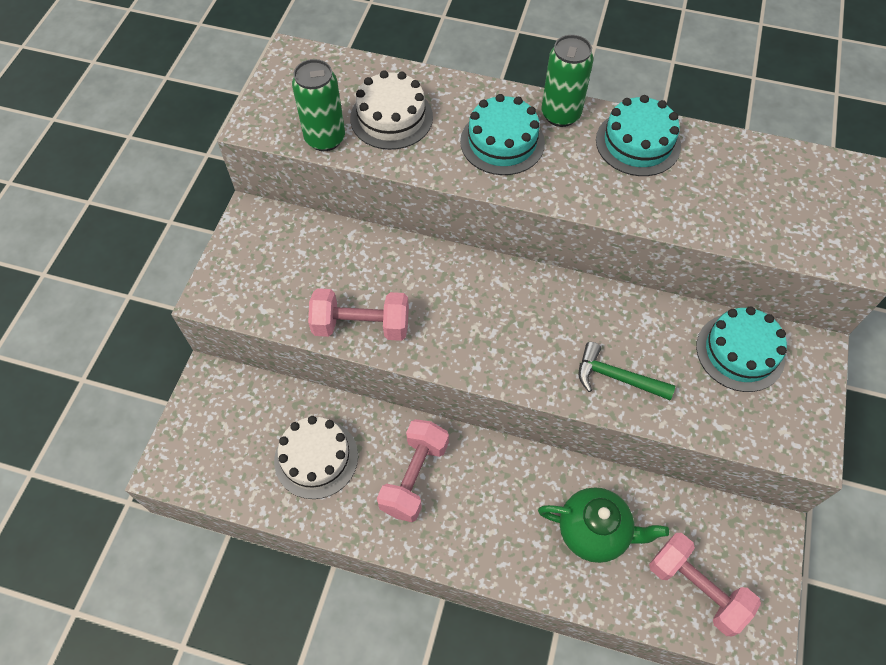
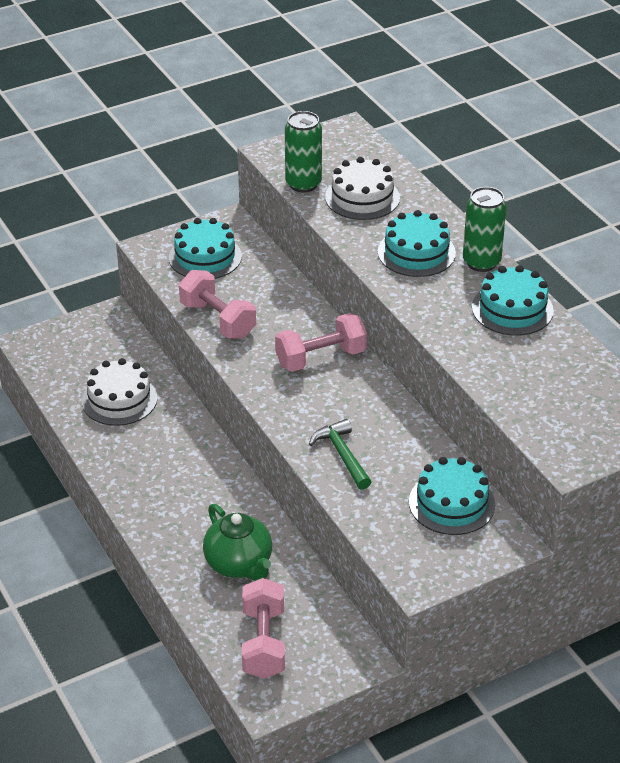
camera: 45 degrees right, 20 degrees down
(273, 268) = (205, 257): none -> turquoise cake
(414, 477) = (165, 452): pink dumbbell -> pink dumbbell (320, 358)

